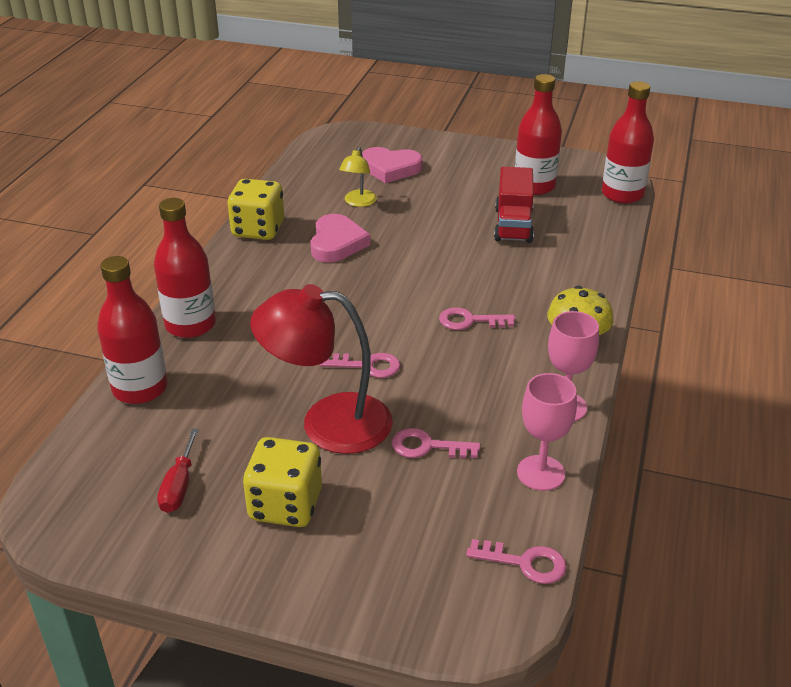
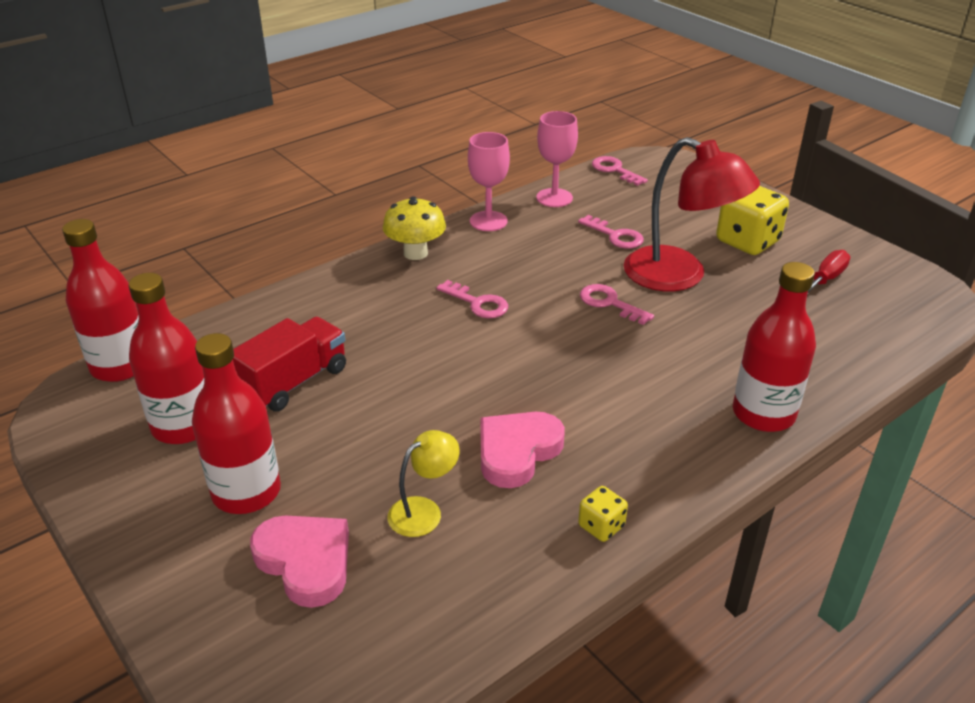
camera: 145 degrees left, 0 degrees up
(140, 389) = (841, 365): red bottle -> red bottle (246, 492)
(258, 229) = (601, 526): yellow dice -> yellow dice, size x0.50

